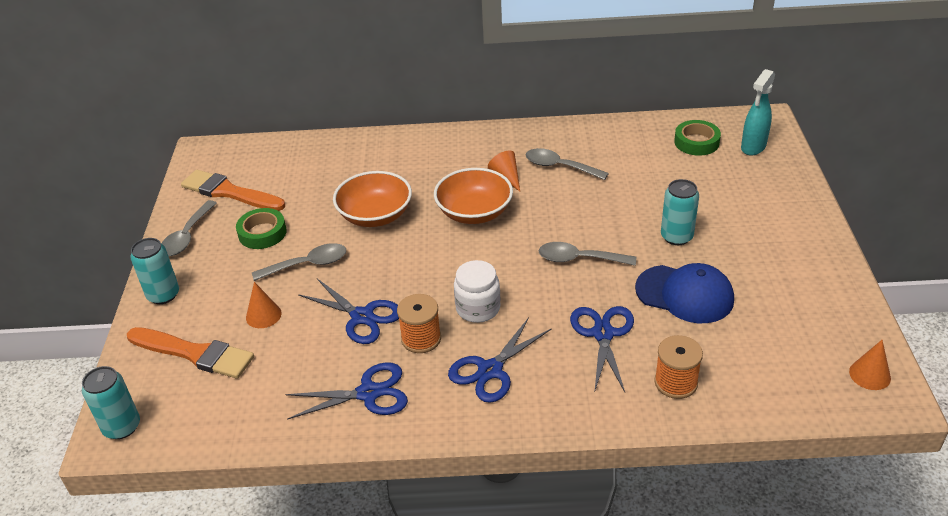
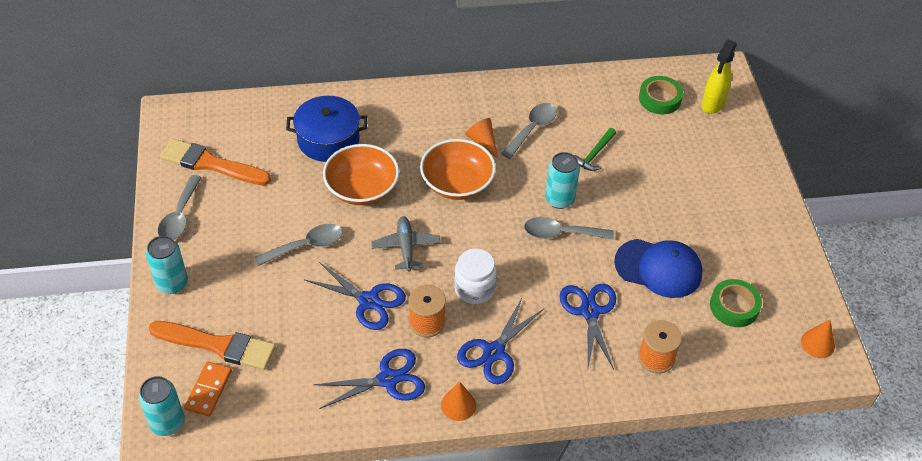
camera: 10 degrees left, 10 degrees up
(174, 396) = (209, 390): none -> orange domino
(262, 233) = (254, 211): green tape -> green tape (734, 306)
(263, 315) = (275, 302): orange cone -> orange cone (458, 405)
(350, 173) = (328, 140): none -> blue pot
(411, 268) = (406, 247): none -> grey plane
(559, 167) = (532, 129): grey spoon -> grey spoon turned 105 degrees clockwise
(623, 189) = (594, 154): none -> green hammer
(676, 237) = (647, 207): turquoise can -> turquoise can (559, 199)
(753, 147) = (712, 104): turquoise spray bottle -> yellow spray bottle

